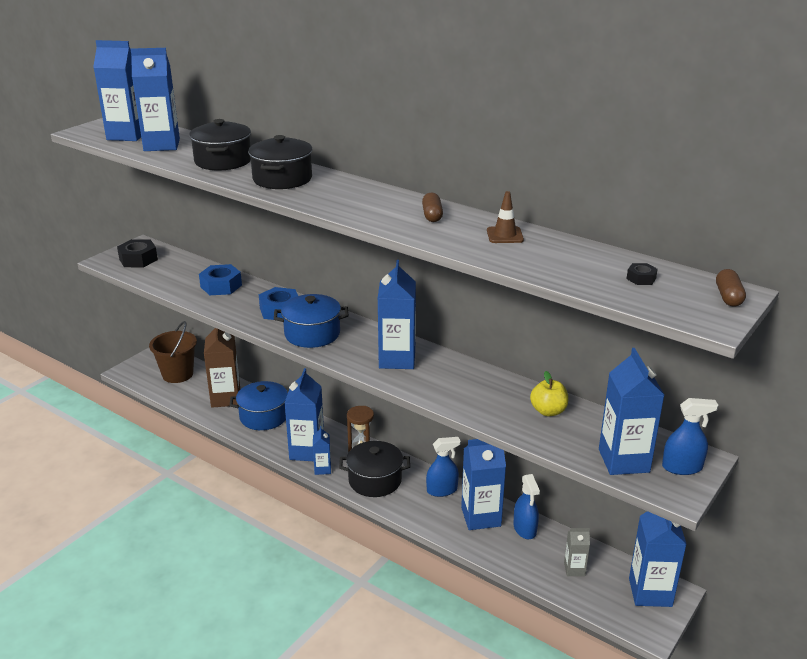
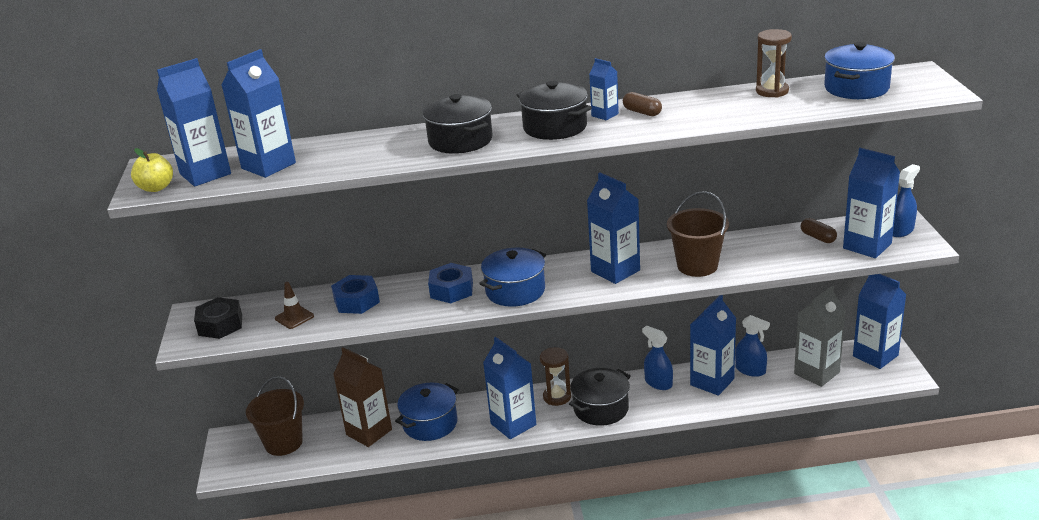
camera: 40 degrees left, 0 degrees up
(223, 161) = (368, 151): black pot -> black pot (555, 127)
(322, 469) = (548, 428): blue carton -> blue carton (605, 115)
(442, 490) = (658, 383): blue spray bottle -> blue spray bottle turned 75 degrees counterclockwise
(458, 391) = (697, 266): none -> brown bucket
(505, 235) = (720, 102): brown traffic cone -> brown traffic cone (294, 317)
(548, 411) = (774, 244): yellow apple -> yellow apple (156, 188)
(564, 247) = (772, 91): none -> brown hourglass
(574, 569) = (816, 373): grey carton -> grey carton, size x1.93
(641, 278) = (856, 88): black nut -> blue pot
(728, 297) = (919, 75): brown capsule -> brown capsule (818, 237)

